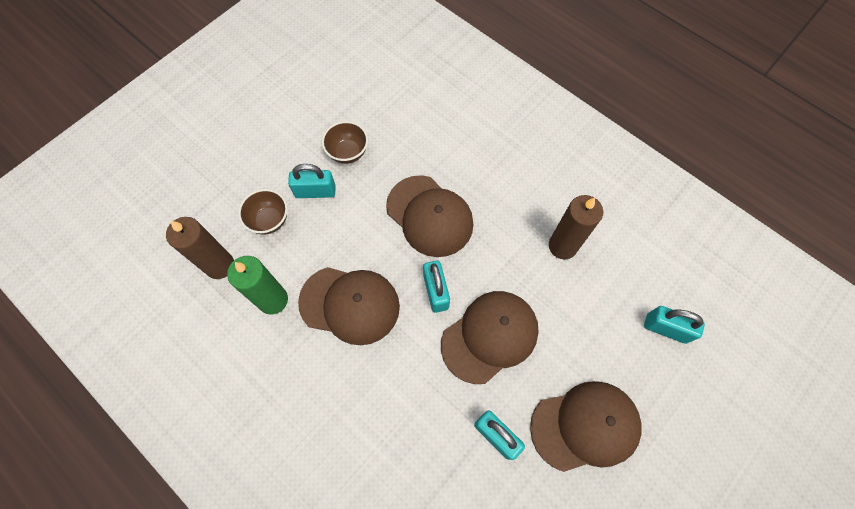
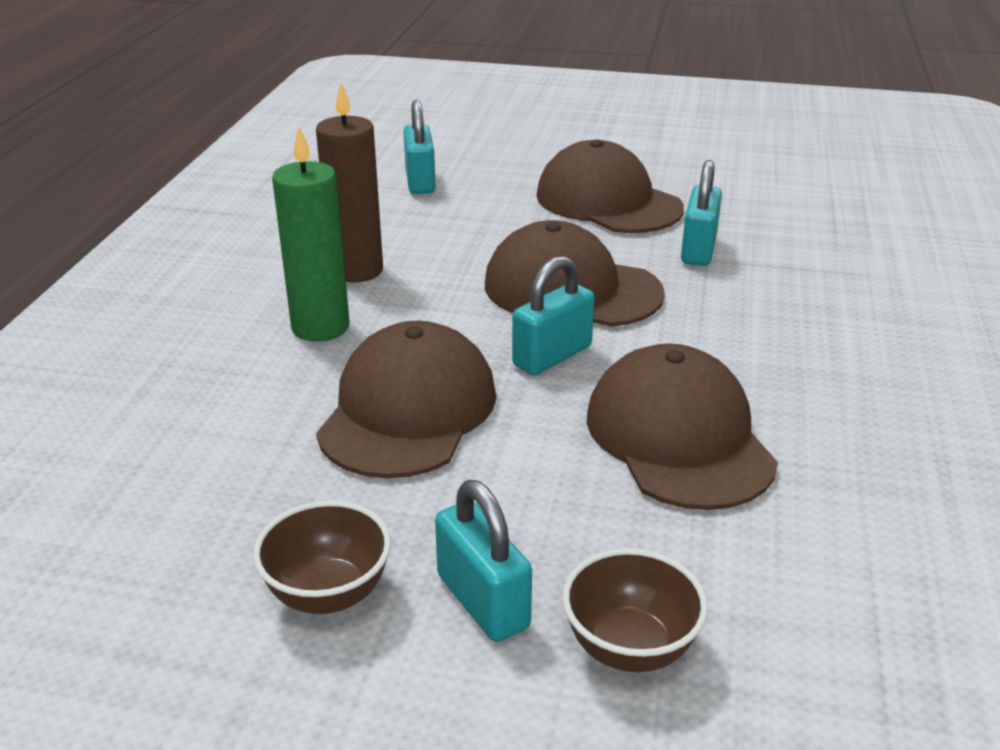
camera: 120 degrees left, 35 degrees down
(220, 265) = (825, 679): brown candle -> none
(273, 300) = (789, 542): green candle -> green candle (320, 327)

